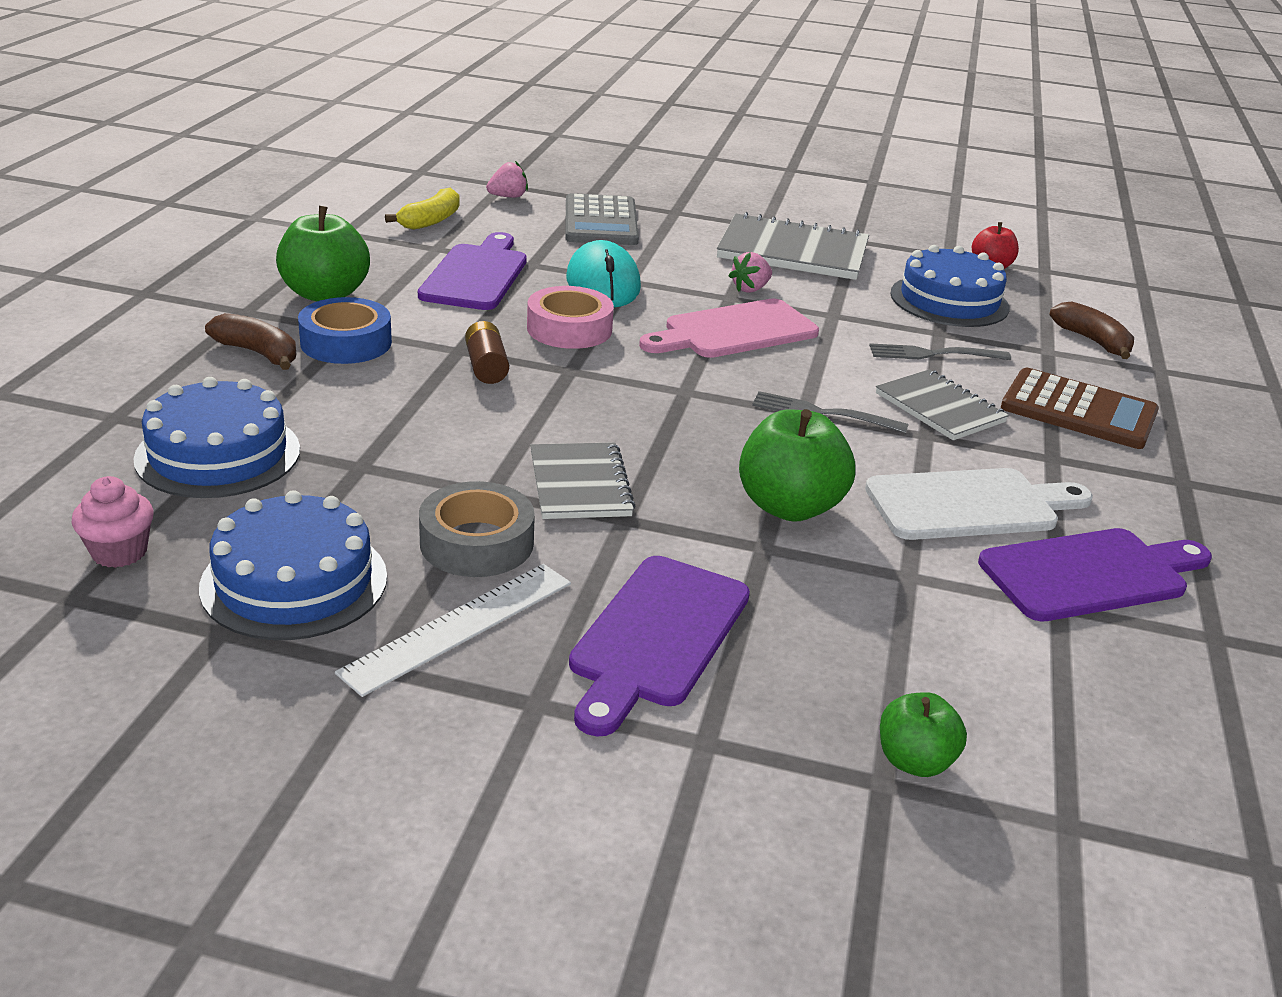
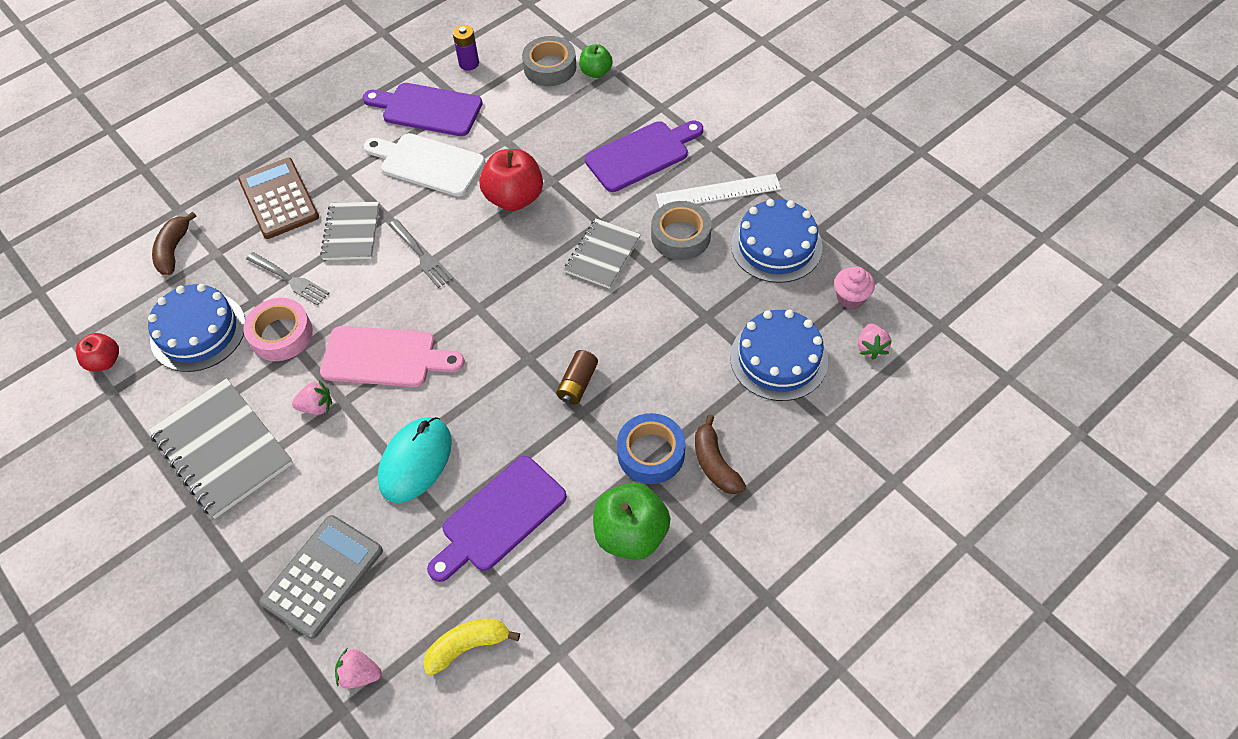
camera: 140 degrees left, 25 degrees up
(64, 503) = (871, 347): none -> pink strawberry
(569, 329) = (491, 407): pink tape -> pink tape (281, 334)
(789, 507) = (514, 198): green apple -> red apple
(1011, 732) = (550, 67): none -> grey tape
(1154, 675) = (469, 63): none -> purple battery

